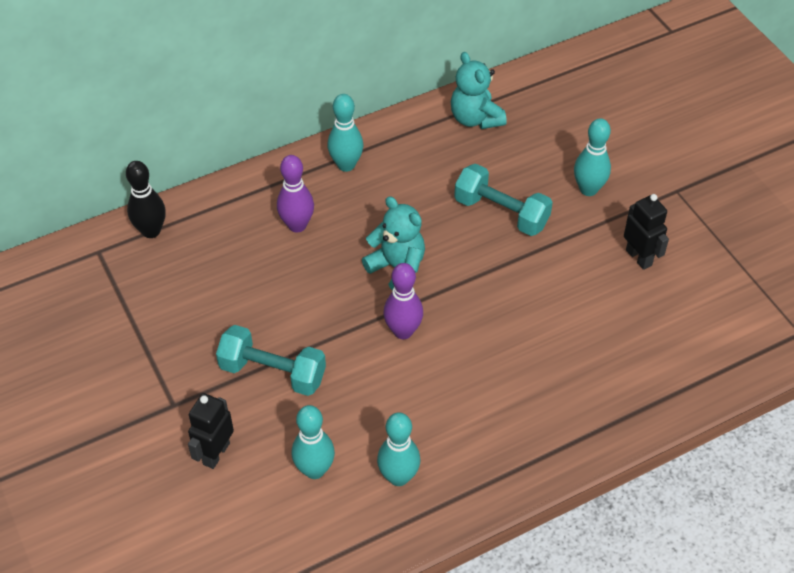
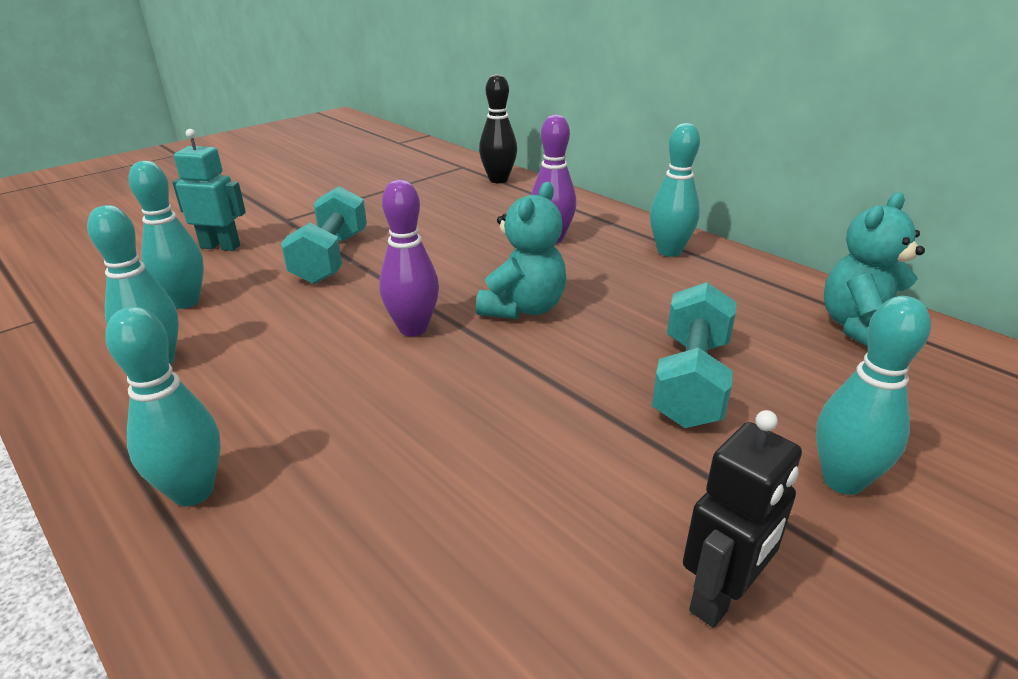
camera: 75 degrees right, 20 degrees down
(216, 453) = (220, 246): black robot -> turquoise robot
(533, 444) = (193, 492): none -> turquoise bowling pin

